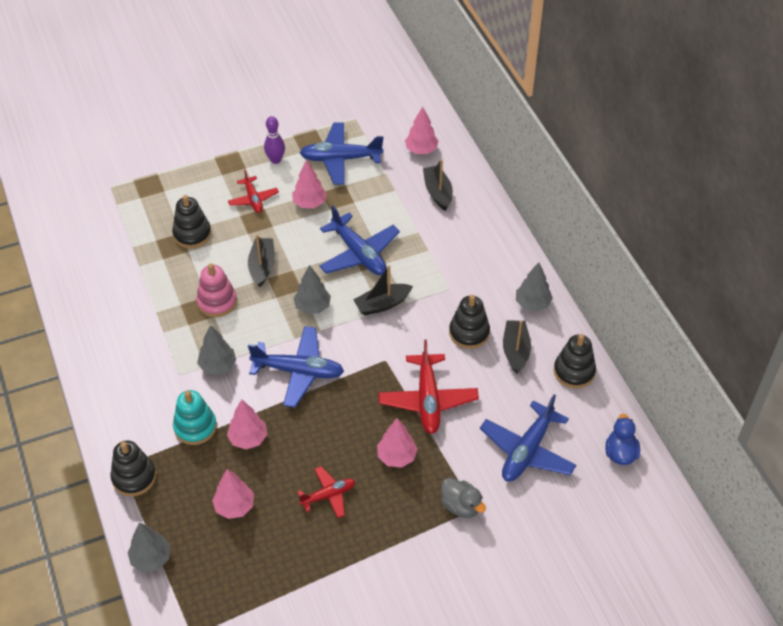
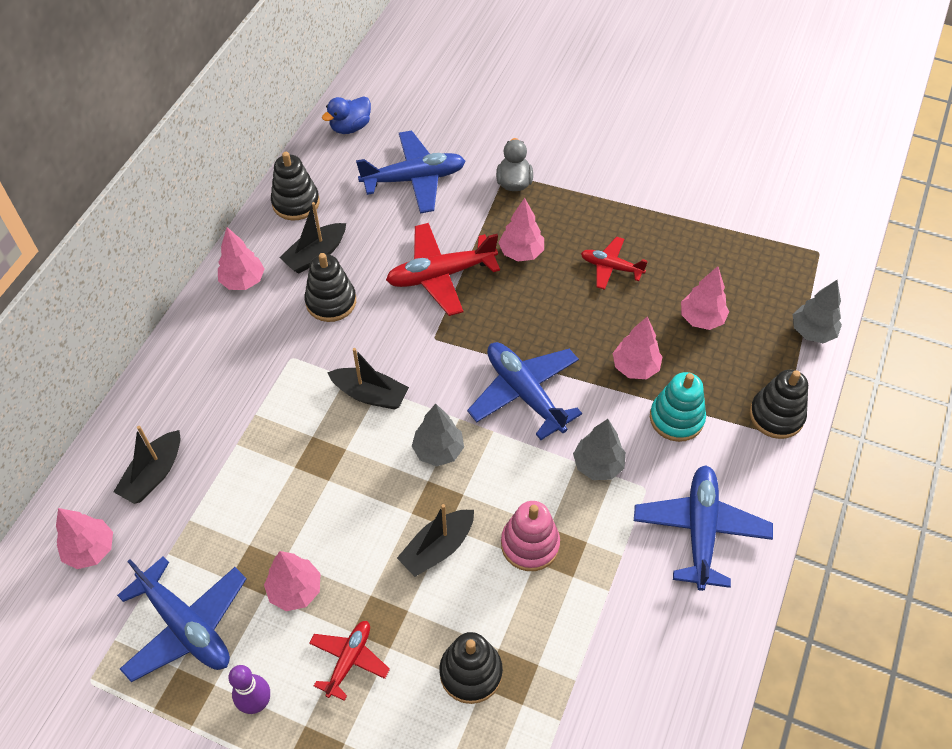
camera: 135 degrees left, 5 degrees up
(359, 254) = (323, 472): blue plane -> blue plane (700, 530)
(428, 400) = (440, 275): red plane -> red plane turned 150 degrees counterclockwise
(532, 304) = (243, 281): grey tree -> pink tree

